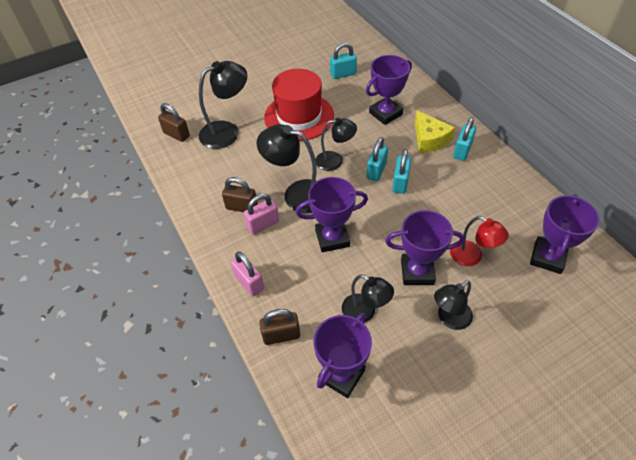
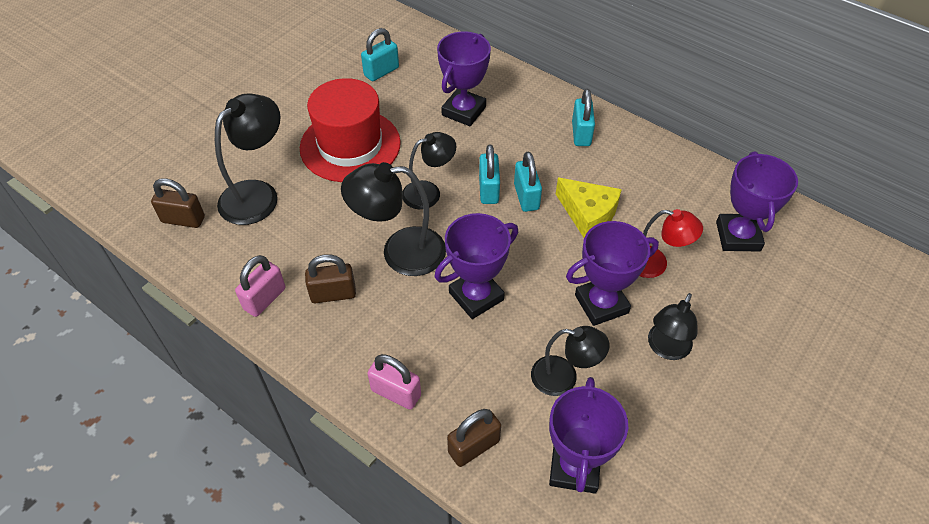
camera: 25 degrees left, 0 degrees up
(263, 224) = (375, 308): pink padlock -> pink padlock (265, 299)
(429, 139) = (535, 130): yellow cheese -> yellow cheese (588, 214)

